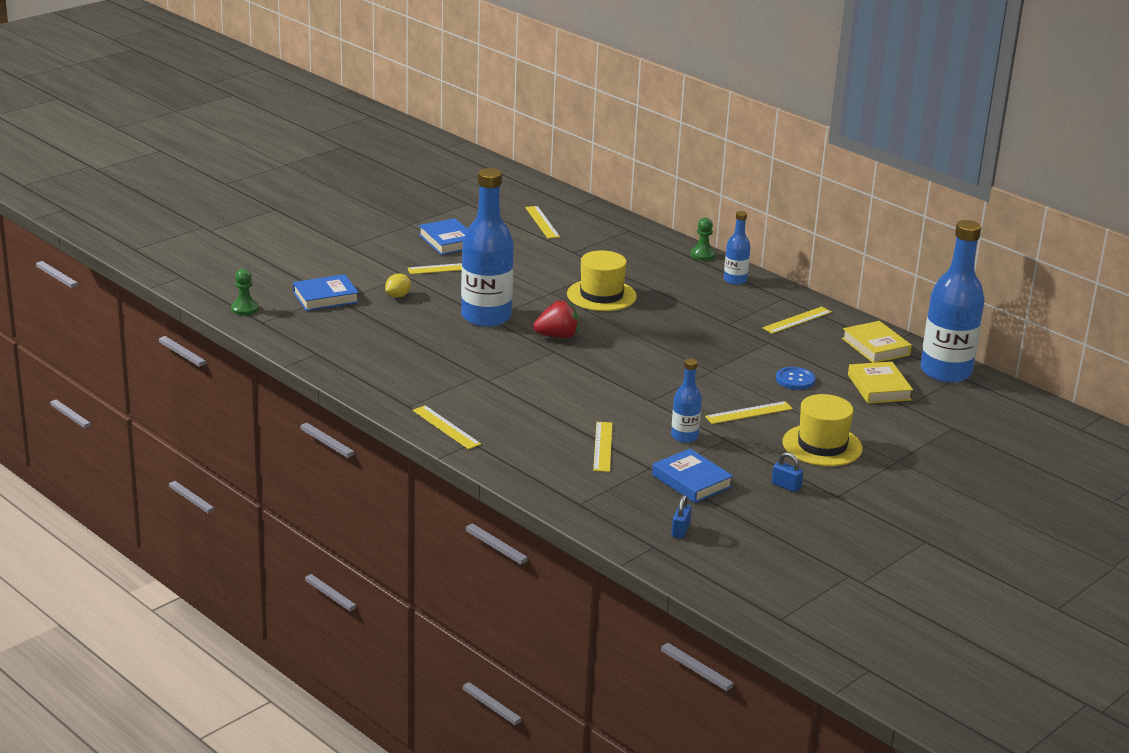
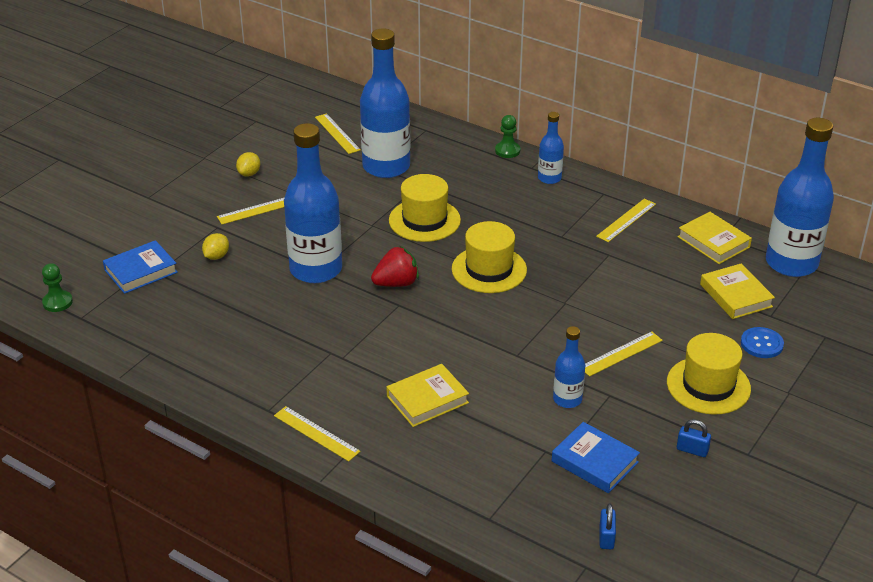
camera: 10 degrees left, 10 degrees up
(448, 241) = (249, 173): blue book -> yellow lemon
(555, 419) = (427, 399): none -> yellow book
(580, 252) = (386, 167): none -> blue bottle
(602, 446) = (488, 430): yellow ruler -> none
(648, 338) = (489, 269): none -> yellow hat
(795, 380) = (651, 300): blue button -> blue button (761, 344)

